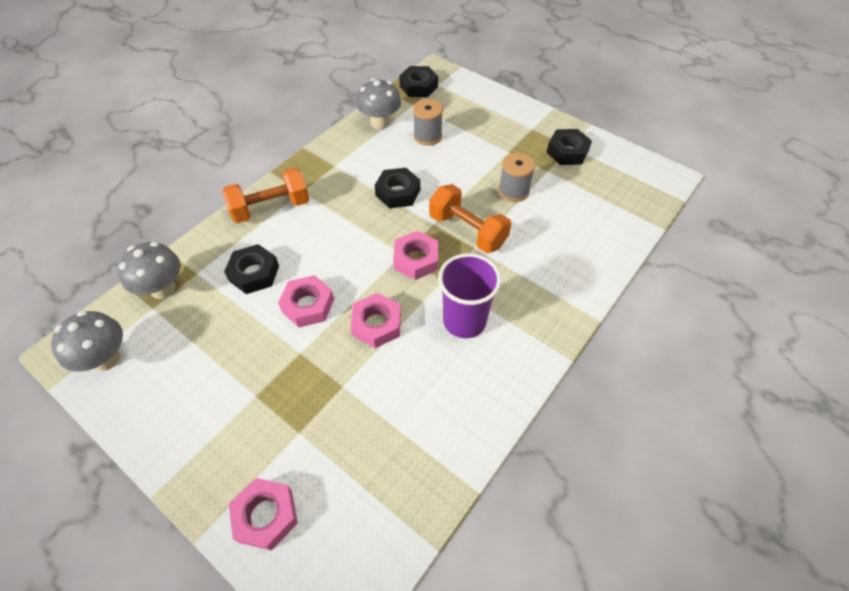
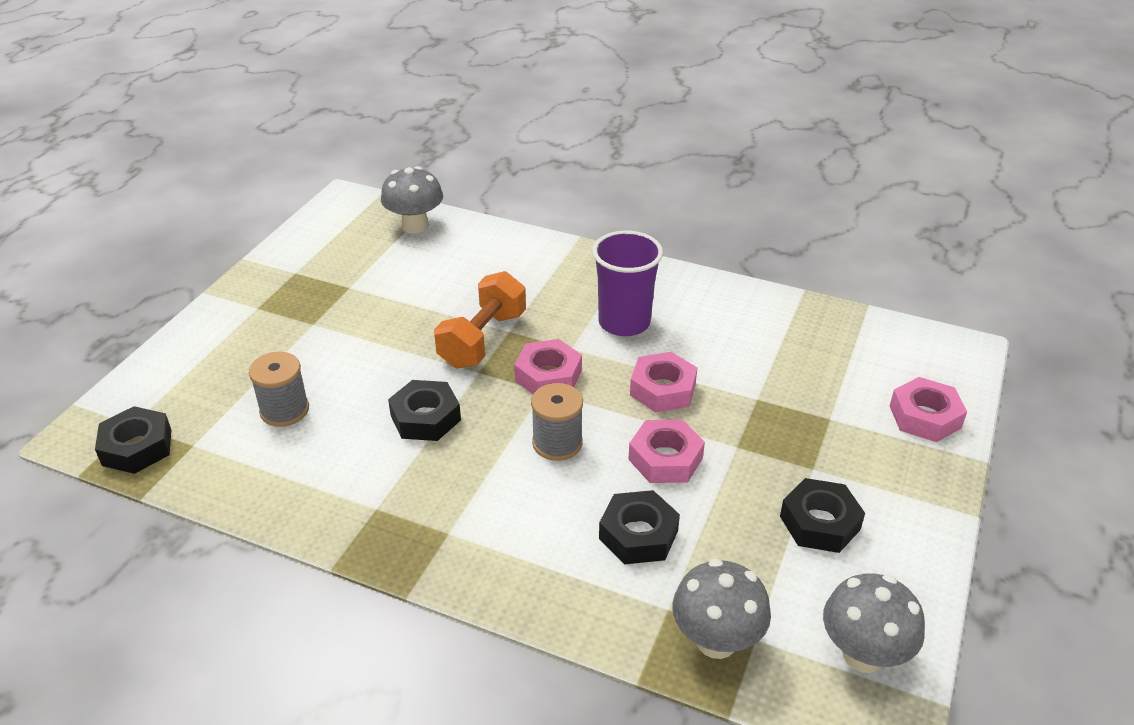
camera: 105 degrees left, 15 degrees down
(271, 208) = (499, 561): orange dumbbell -> none
(380, 123) = (250, 476): grey mushroom -> grey mushroom (415, 226)
(513, 191) = (396, 310): grey spool -> grey spool (557, 443)
(567, 152) = (307, 273): black nut -> black nut (819, 523)

